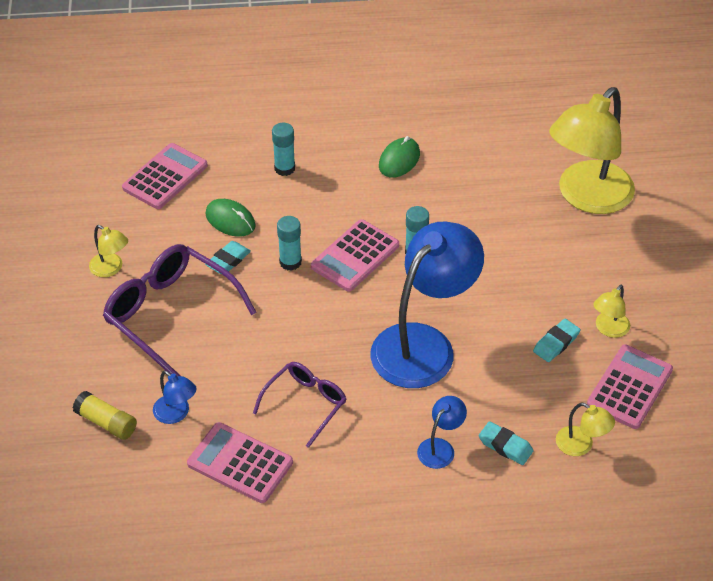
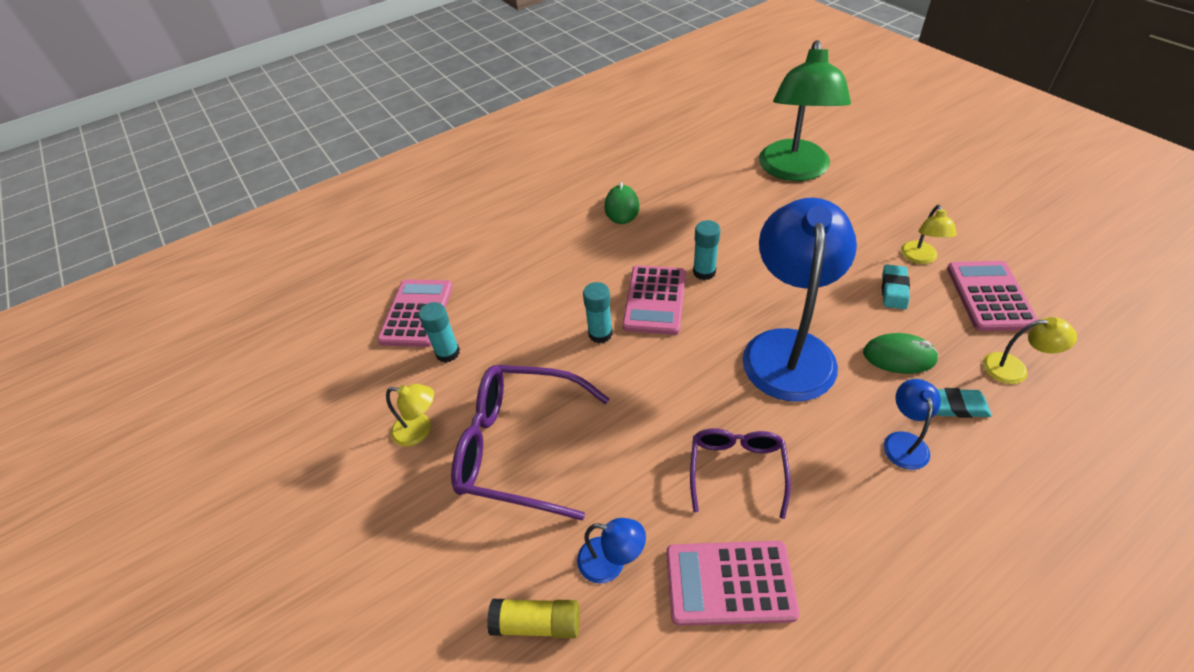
camera: 25 degrees left, 0 degrees up
(228, 260) = (538, 361): turquoise eraser -> none
(230, 220) = (511, 323): green mouse -> green mouse (899, 356)
(284, 168) = (527, 256): turquoise glue stick -> turquoise glue stick (448, 353)
(586, 197) = (794, 170): yellow lamp -> green lamp

